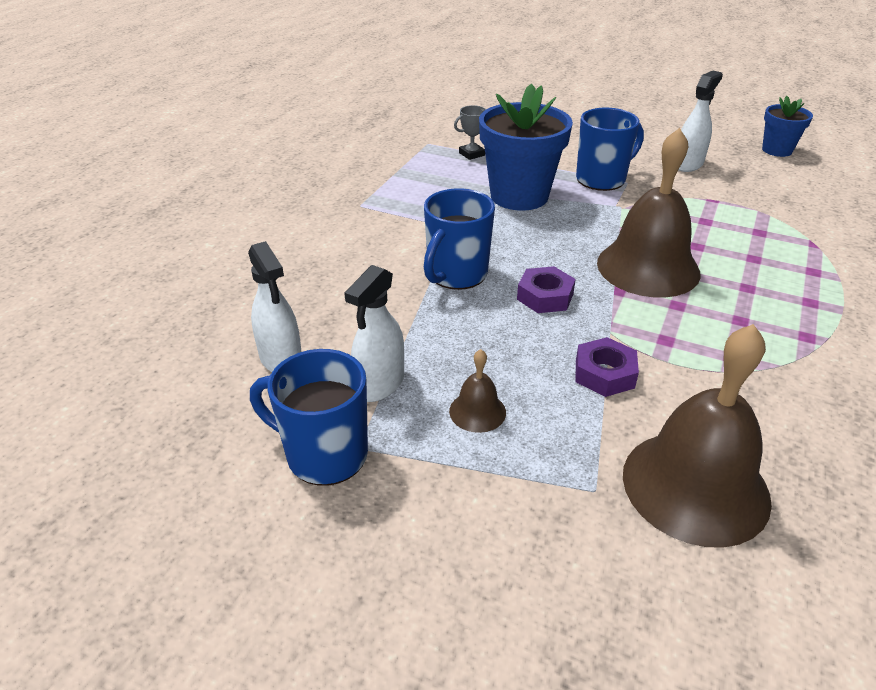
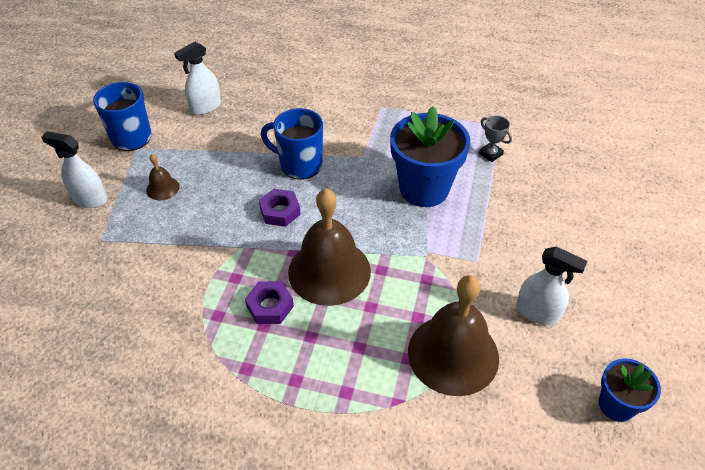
camera: 80 degrees right, 10 degrees up
(379, 384) = (185, 147): white spray bottle -> white spray bottle (89, 199)
(602, 179) = (476, 242): blue mug -> none
(604, 374) = (197, 244): purple nut -> purple nut (270, 306)
(695, 486) = (99, 284): brown bell -> brown bell (453, 354)

